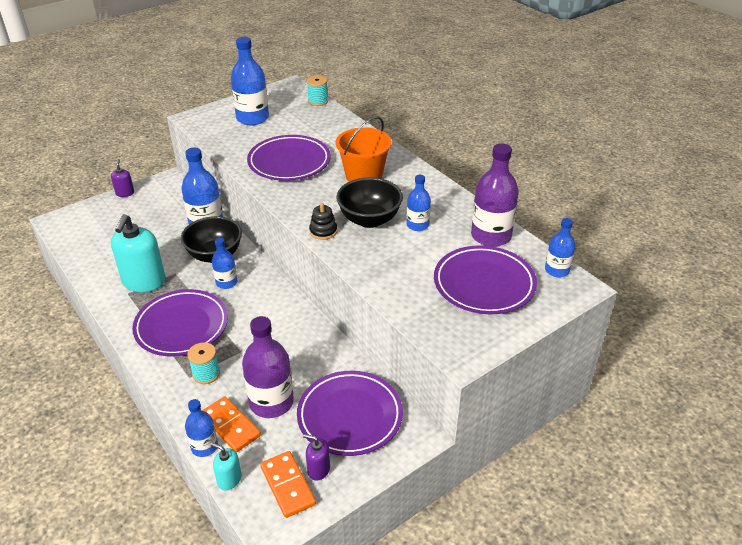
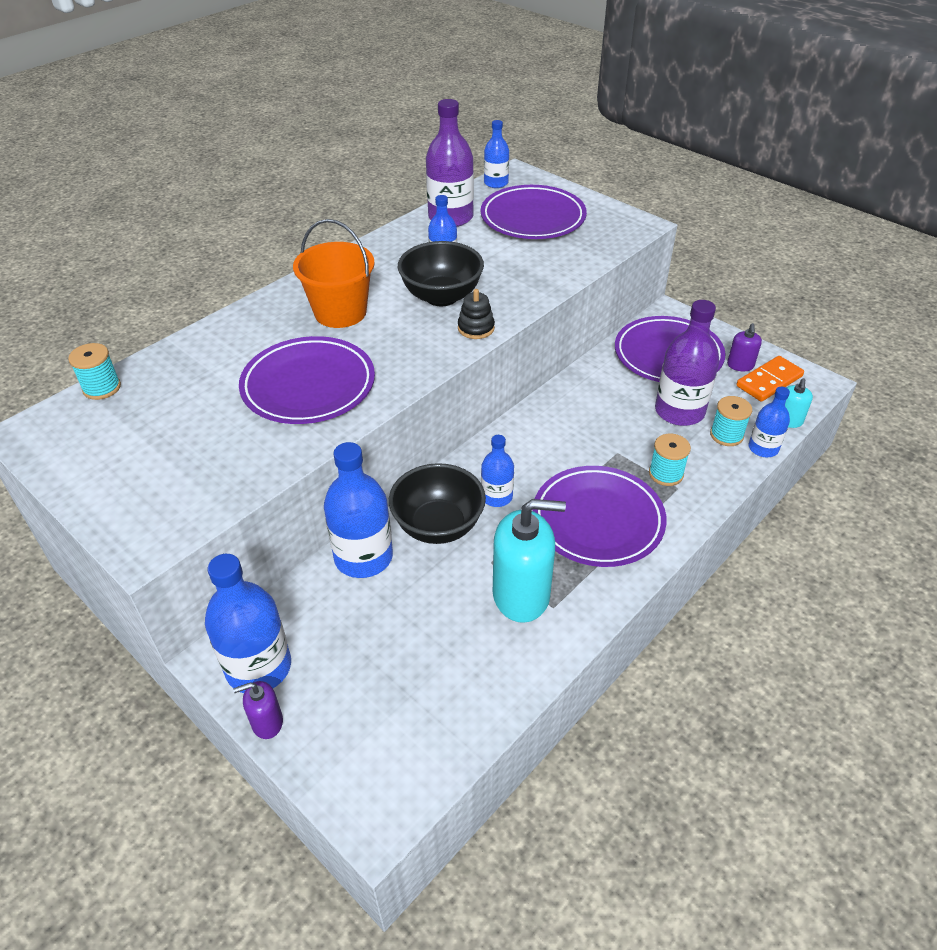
camera: 100 degrees left, 5 degrees up
(230, 426) = (726, 435): orange domino -> turquoise spool
(252, 118) = (156, 457): blue bottle -> blue bottle (259, 667)

